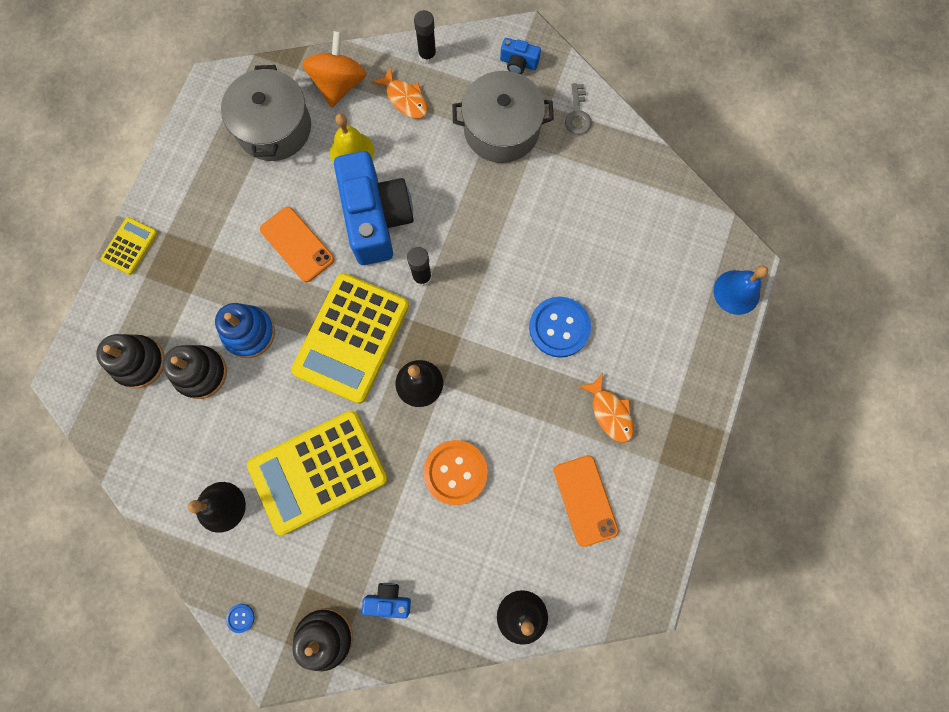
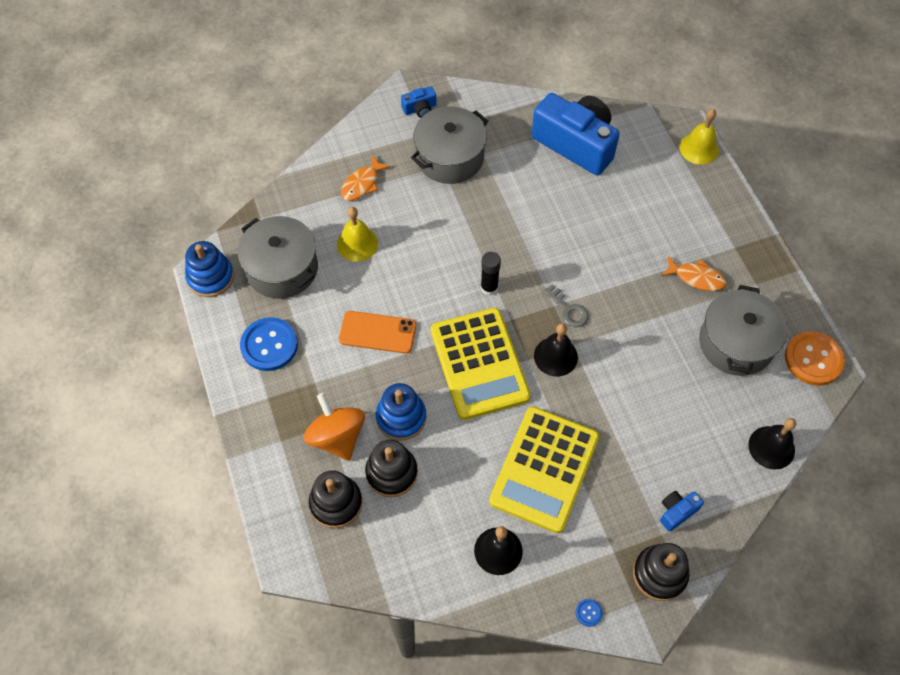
camera: 40 degrees left, 15 degrees down
(130, 246) = (247, 428): yellow calculator -> none
(214, 93) = (210, 277): none -> blue stacking toy
(339, 84) = (303, 207): orange spinning top -> orange spinning top (337, 437)
(376, 218) = (418, 274): blue camera -> blue camera (576, 144)
(405, 99) = (362, 184): orange fish -> orange fish turned 120 degrees clockwise
(427, 56) = (350, 146): black glue stick -> none
(455, 472) = (637, 393): orange button -> orange button (813, 359)
(559, 327) = (612, 251): blue button -> blue button (269, 345)
(577, 114) = (491, 113): grey key -> grey key (568, 310)
(585, 500) = (736, 343): orange phone -> grey pot
(736, 292) = (699, 148): blue bell -> yellow bell

